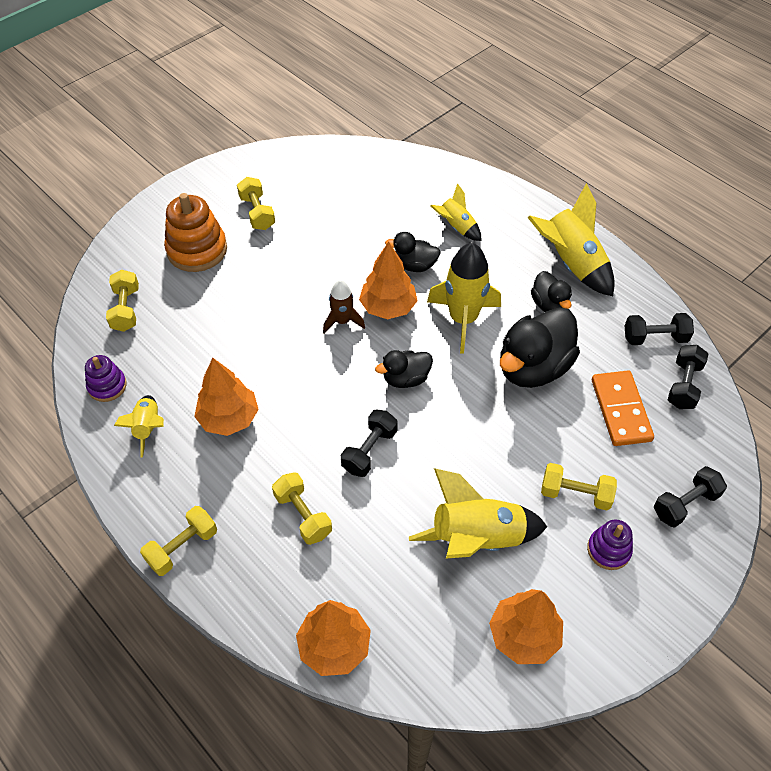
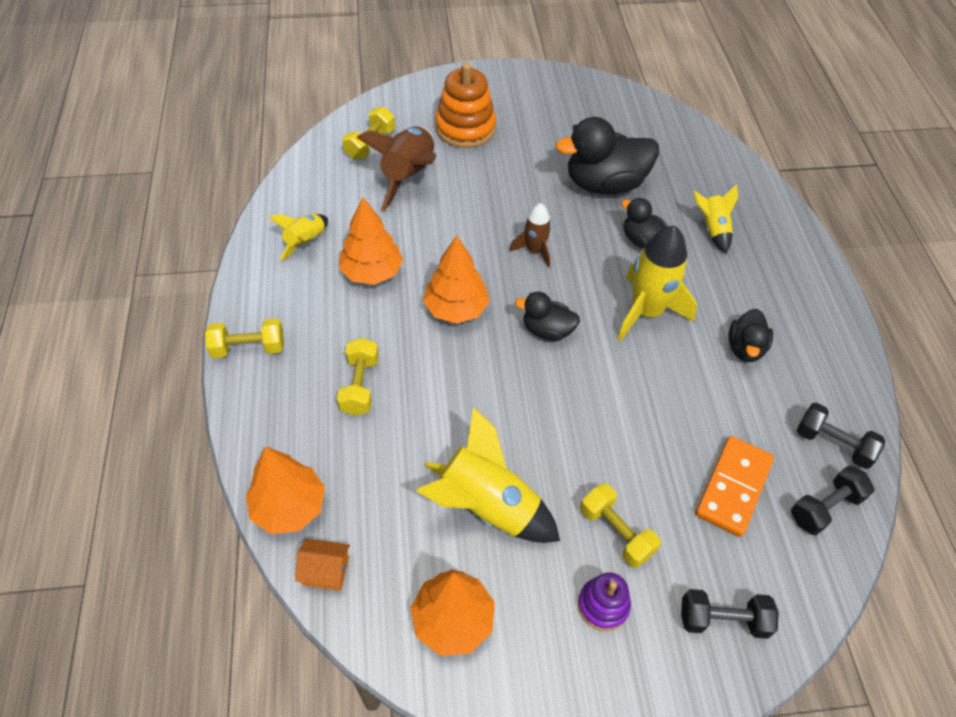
camera: 35 degrees right, 0 degrees up
(107, 386) = (305, 193): purple stacking toy -> none
(185, 319) = (408, 176): none -> brown rocket
(257, 213) = (541, 124): yellow dumbbell -> none
(369, 451) = (461, 370): black dumbbell -> none
(388, 307) = (585, 262): orange tree -> orange tree (456, 309)
(405, 671) = (325, 570): none -> orange house
(533, 368) = (677, 394): black duck -> black duck (604, 184)
(571, 263) = (803, 324): yellow rocket -> none

